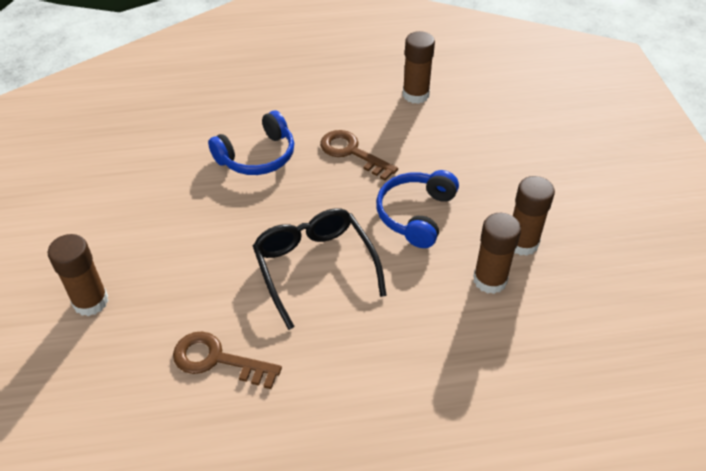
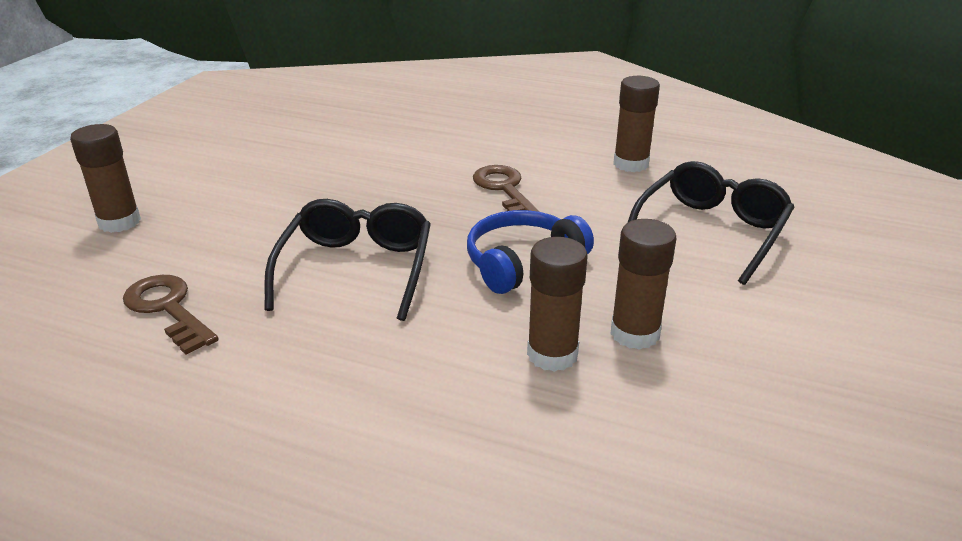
camera: 30 degrees right, 15 degrees down
(257, 156) = (401, 165): blue headphones -> none
(507, 140) = (711, 231): none -> black glasses

